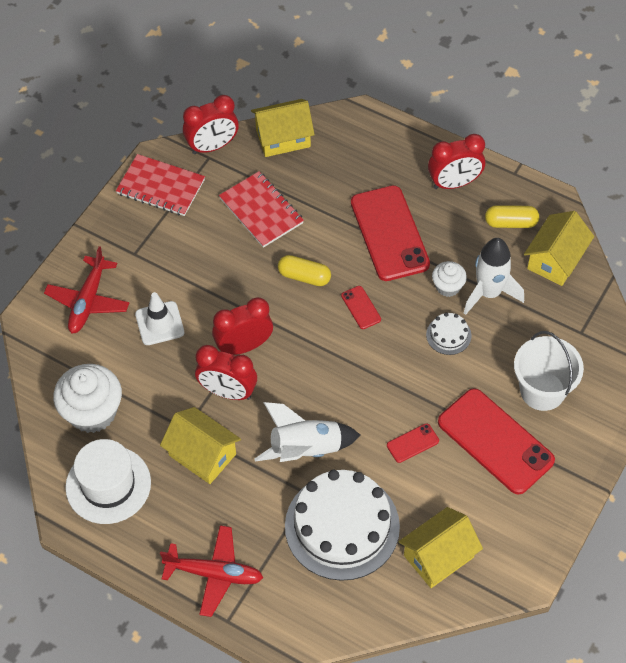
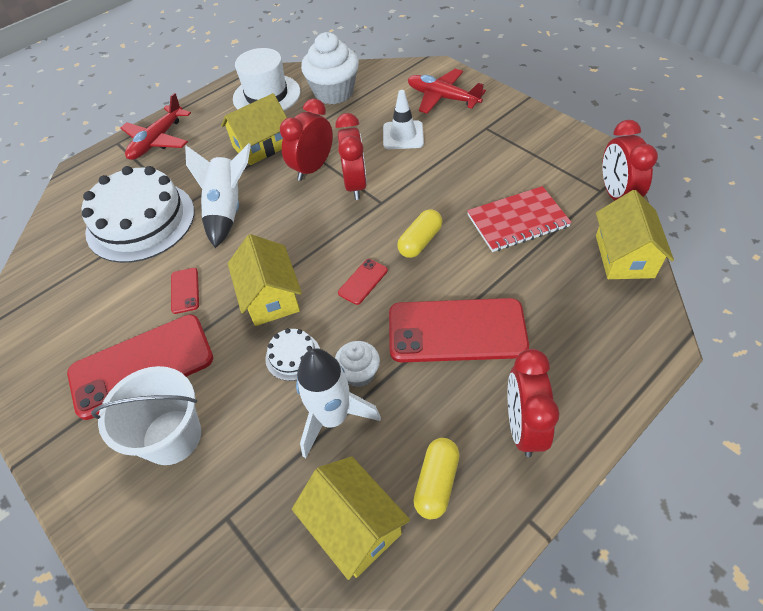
camera: 110 degrees right, 5 degrees down
(161, 187) = (564, 152): red notebook -> none
(361, 307) = (363, 281): red phone -> red phone turned 45 degrees counterclockwise
(438, 556) = (63, 284): yellow house -> yellow house (270, 297)

